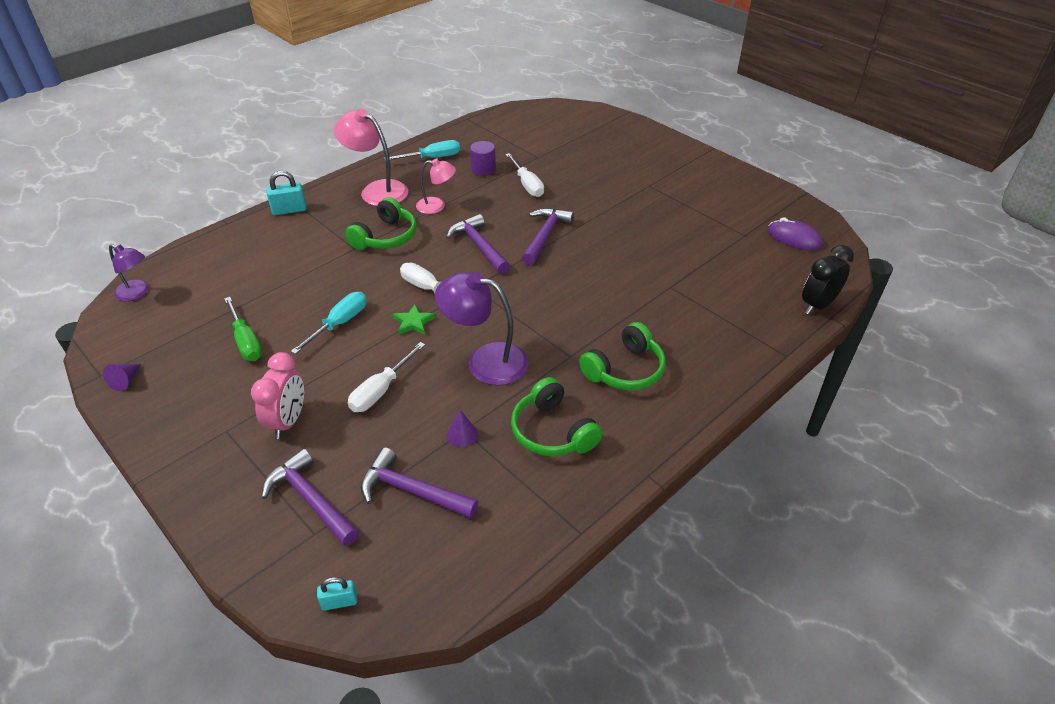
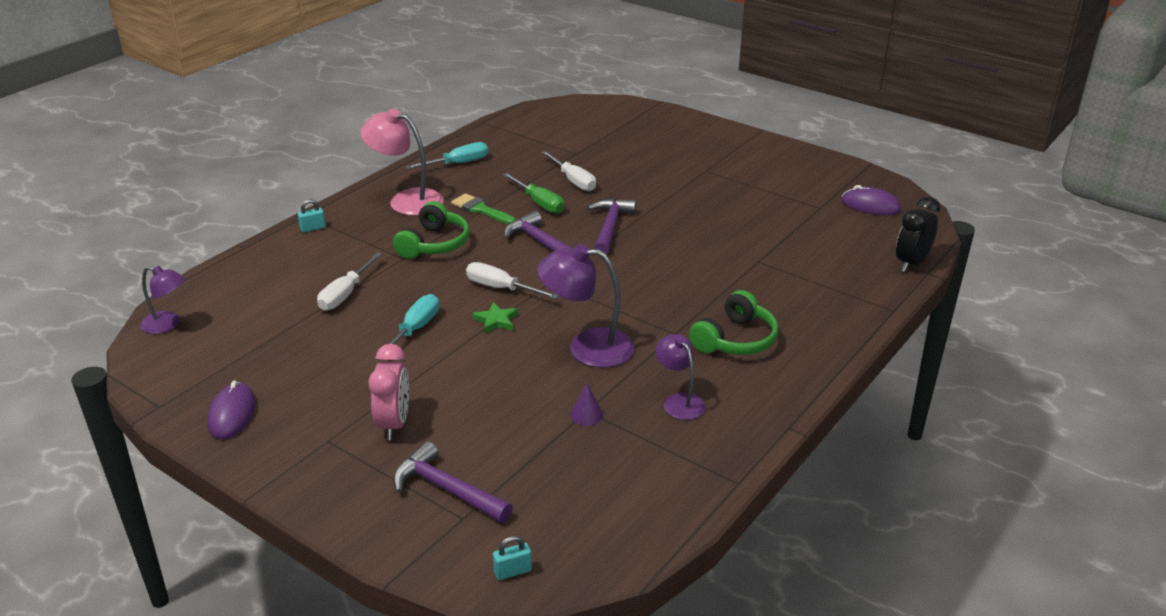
camera: 10 degrees left, 10 degrees down
(126, 381) = (192, 408): purple cone -> none
(156, 392) = (232, 414): none -> purple mouse
(246, 341) = (315, 357): green screwdriver -> green screwdriver (539, 203)
(289, 210) = (313, 228): turquoise padlock -> turquoise padlock, size x0.64
(381, 390) = (484, 385): white screwdriver -> white screwdriver (345, 294)
(412, 491) = (552, 469): purple hammer -> none
(437, 206) = (480, 209): pink lamp -> green brush
(483, 169) = (519, 170): purple cylinder -> none
(552, 431) = (679, 401): green headphones -> purple lamp

